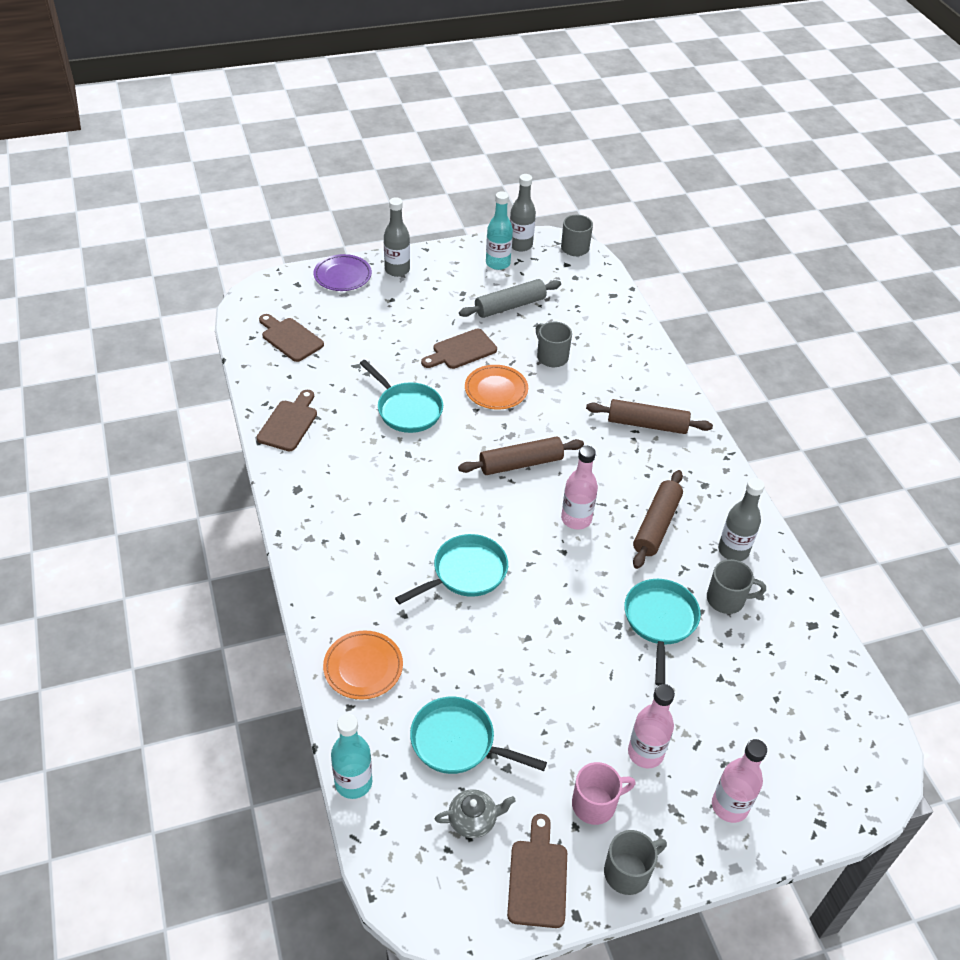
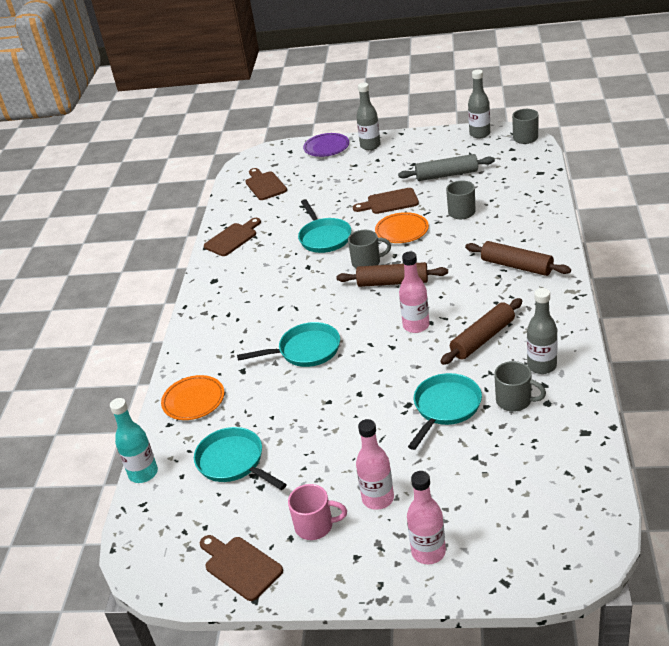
camera: 30 degrees right, 10 degrees down
(473, 820) = (215, 516): grey teapot -> none
(498, 263) = (453, 145): turquoise bottle -> none
(538, 877) = (240, 566): brown cutting board -> brown cutting board turned 75 degrees counterclockwise
(628, 872) = (314, 579): grey mug -> grey mug (367, 262)

